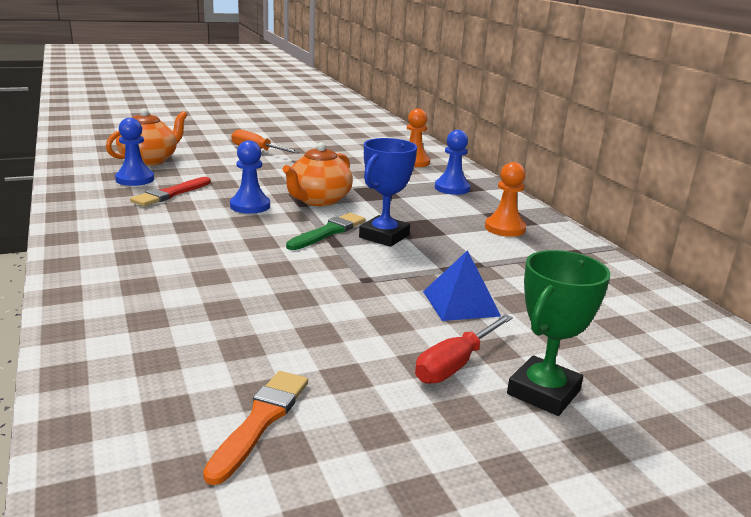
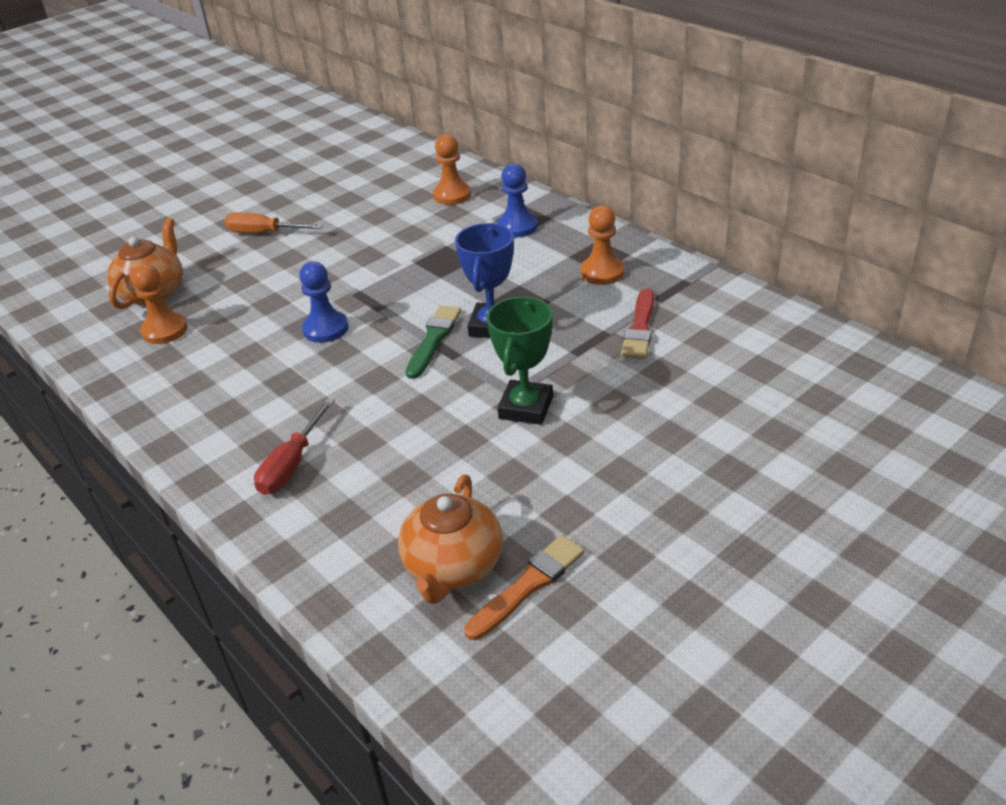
camera: 15 degrees left, 15 degrees up
(135, 179) = (165, 330): blue pawn -> orange pawn
(170, 194) = (225, 340): red brush -> red brush (639, 328)
(260, 421) = (528, 585): orange brush -> orange brush turned 45 degrees clockwise
(318, 200) = (391, 294): orange teapot -> orange teapot (453, 567)
(455, 364) = (649, 465): red screwdriver -> red screwdriver (292, 464)
(461, 303) = (615, 391): blue pyramid -> none
(543, 392) = (733, 468): green trophy -> green trophy (526, 407)

